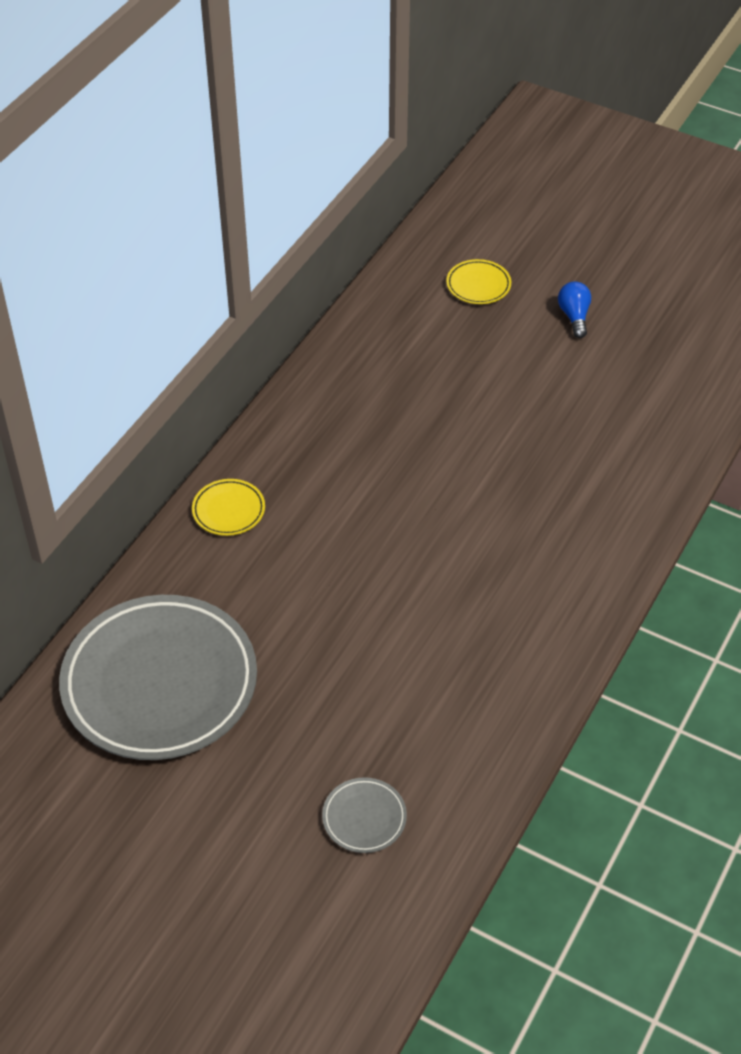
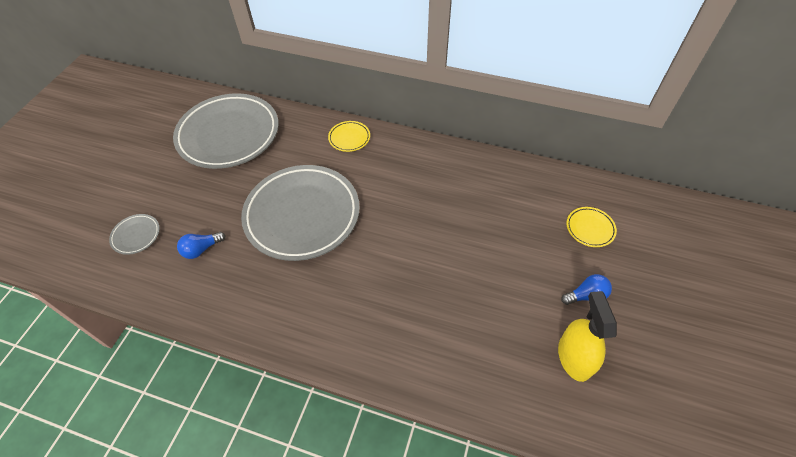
camera: 80 degrees right, 5 degrees up
(378, 586) = (302, 215): none -> grey plate
(415, 721) = (201, 249): none -> blue light bulb
(651, 349) = (574, 357): none -> yellow spray bottle

